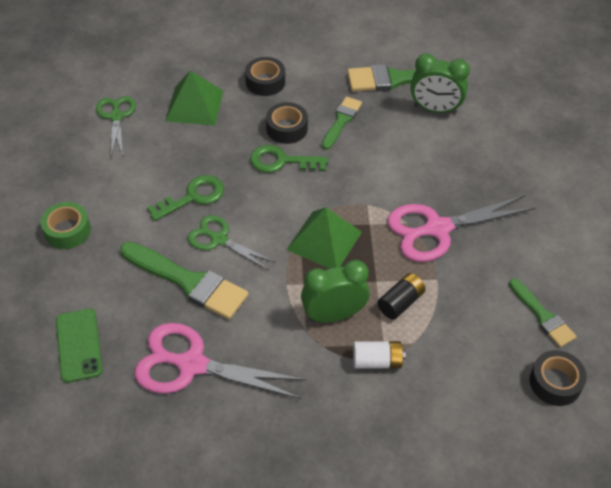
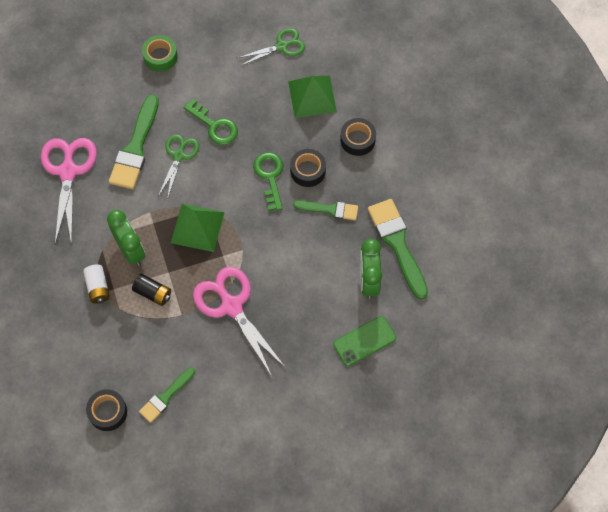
camera: 75 degrees right, 15 degrees up
(79, 345) = (67, 100): green phone -> green phone (364, 341)

